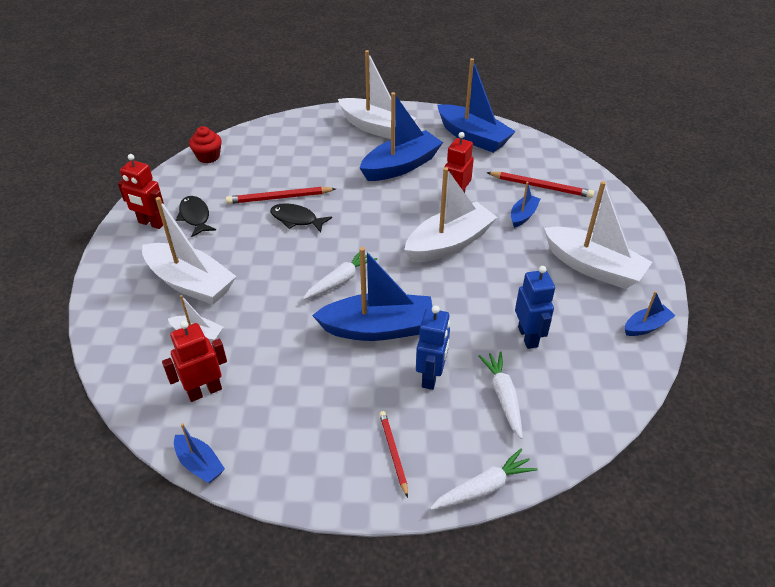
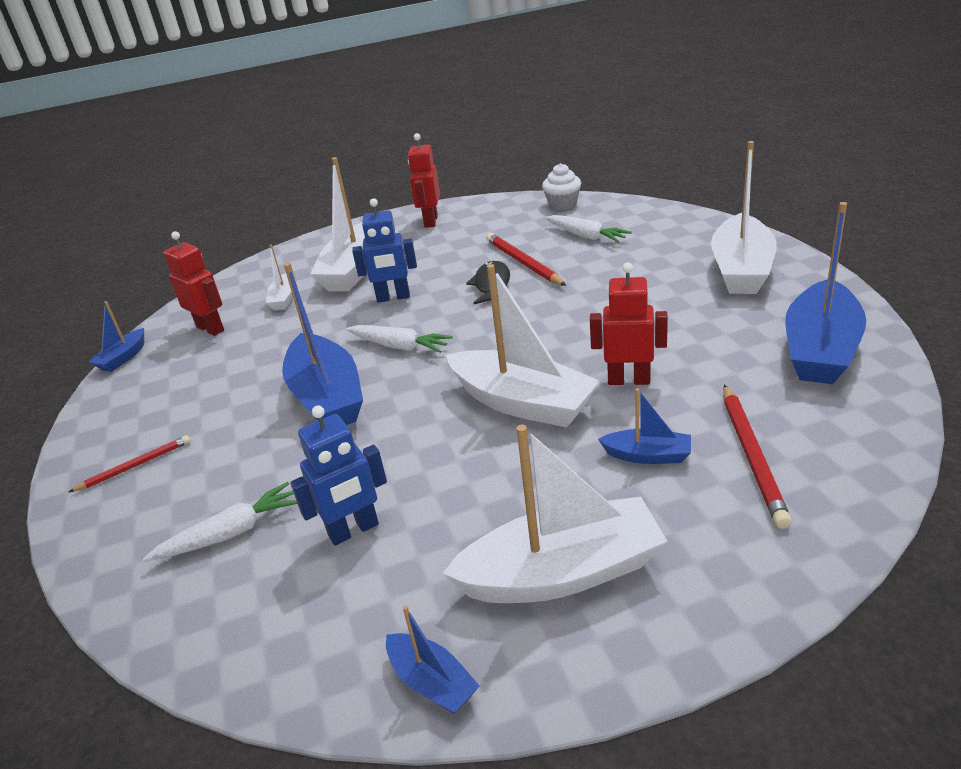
camera: 75 degrees right, 10 degrees down
(195, 217) = (455, 235): black fish -> none
(208, 157) = (562, 204): red cupcake -> white cupcake
(401, 166) = (669, 314): blue boat -> none
(431, 376) = (255, 460): blue robot -> blue robot (393, 297)
(483, 488) = (80, 553): white carrot -> white carrot (586, 236)
(593, 267) = (562, 573): white boat -> white boat turned 120 degrees counterclockwise

